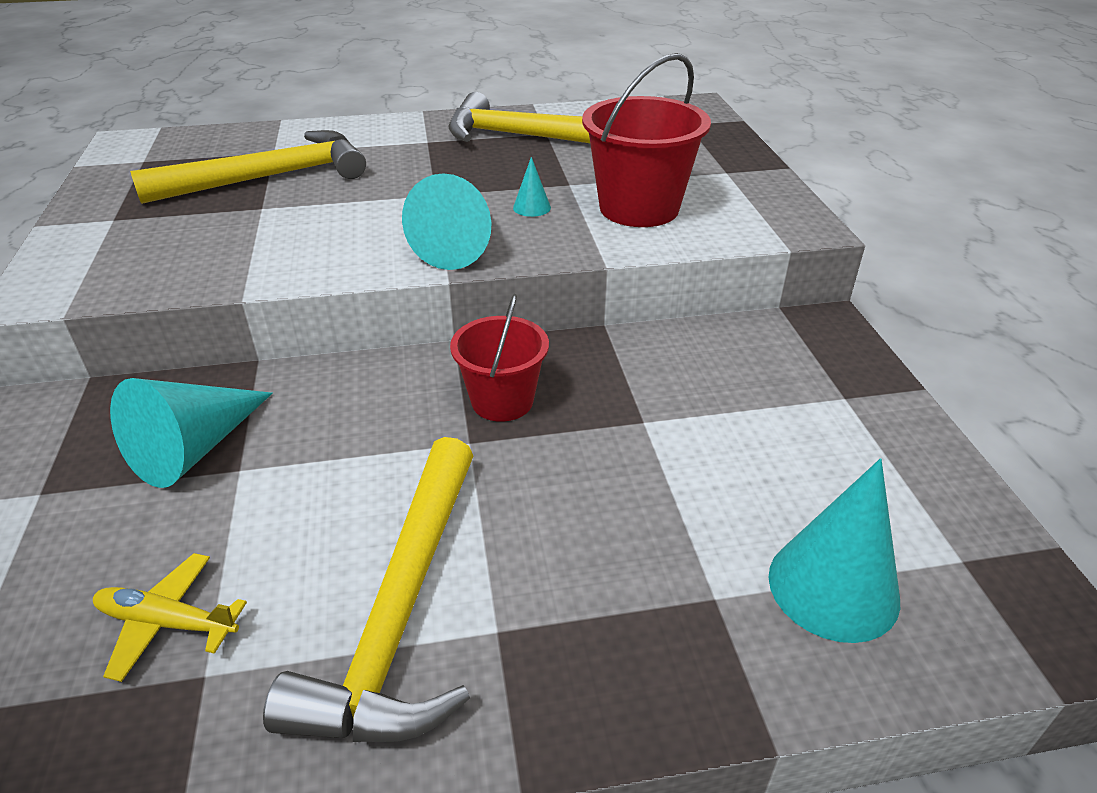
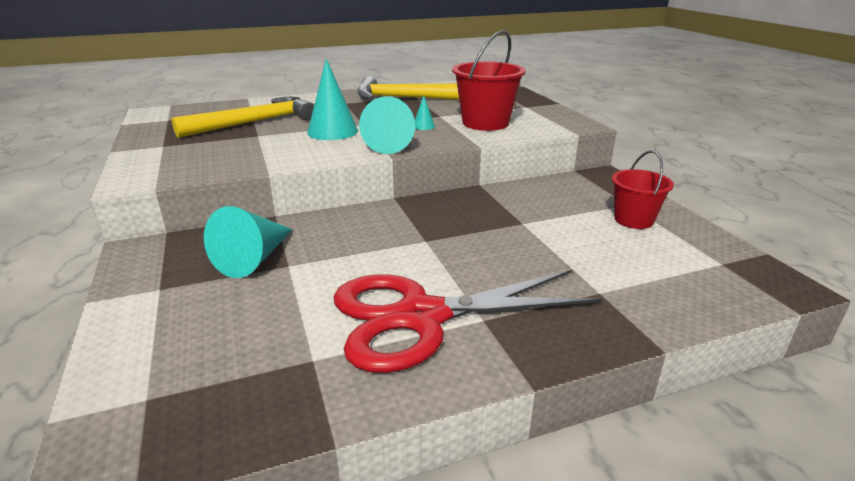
camera: 10 degrees left, 10 degrees down
(167, 623) = (276, 339): yellow plane -> none
(401, 610) = (422, 317): yellow hammer -> red scissors
(502, 401) = (436, 221): red bucket -> red bucket (633, 220)
(833, 587) = (661, 281): turquoise cone -> turquoise cone (332, 131)

